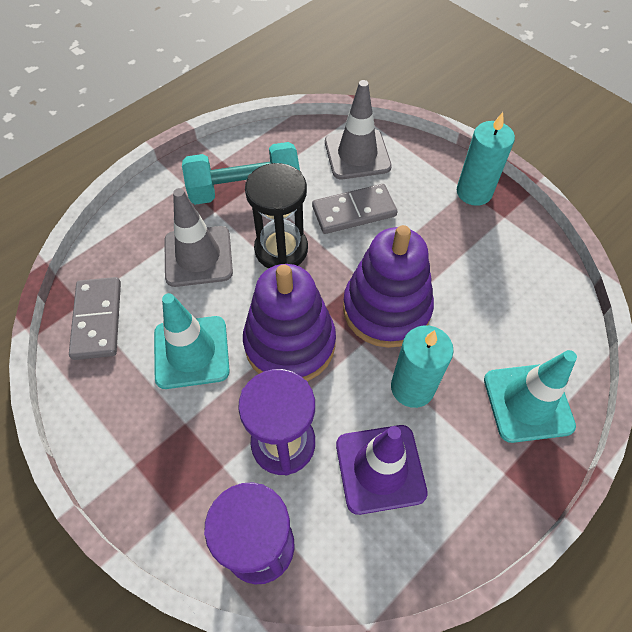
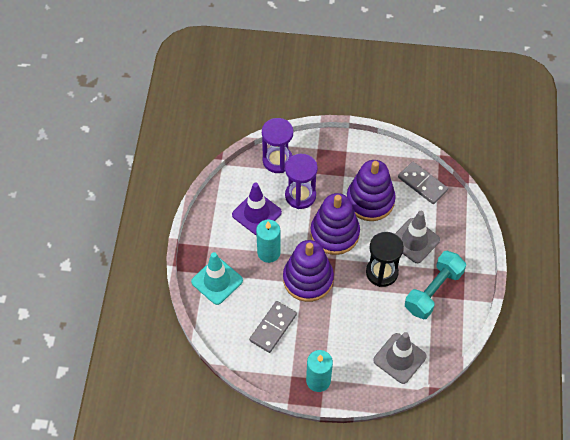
camera: 140 degrees right, 0 degrees up
(191, 352) = (370, 200): turquoise traffic cone -> purple stacking toy
(354, 211) = (368, 320): grey domino -> grey domino (273, 327)

